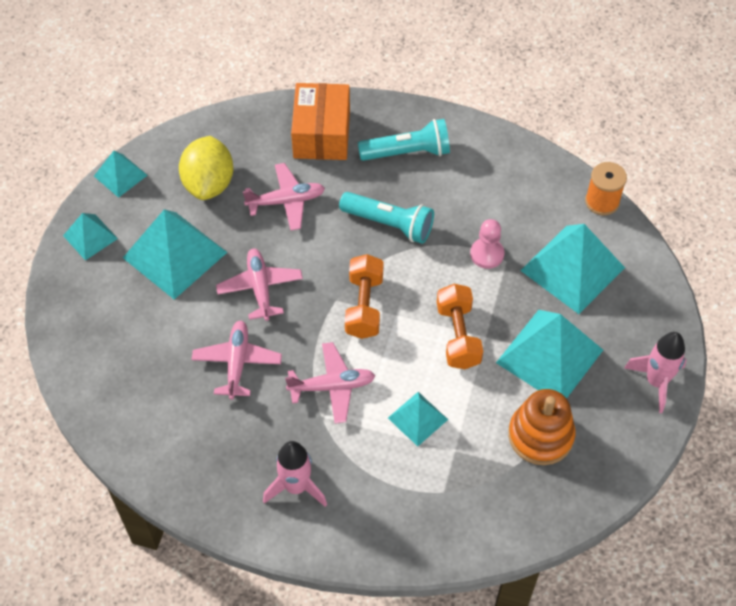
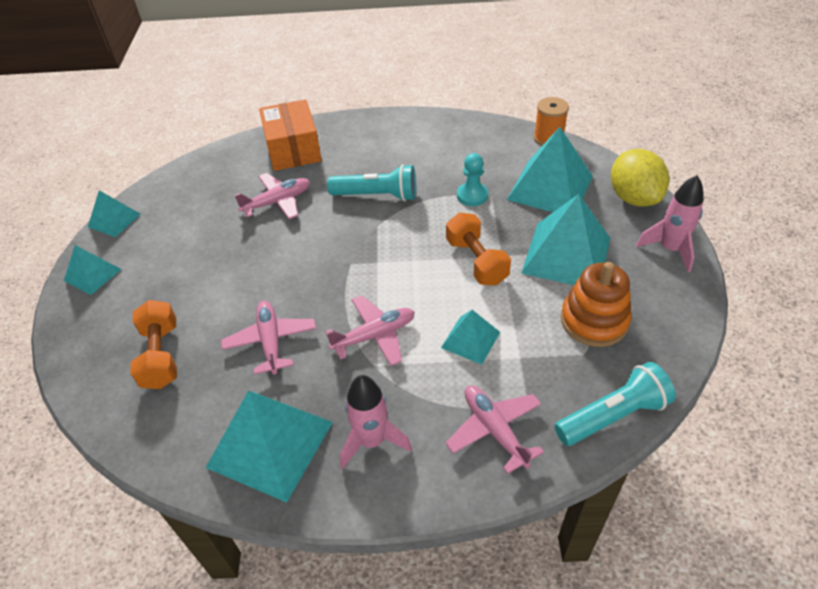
camera: 15 degrees left, 10 degrees down
(175, 254) = (182, 267): turquoise pyramid -> turquoise pyramid (270, 444)
(209, 183) = (201, 206): yellow lemon -> yellow lemon (633, 198)
(260, 288) = (274, 273): pink plane -> pink plane (494, 430)
(364, 306) = (379, 261): orange dumbbell -> orange dumbbell (161, 356)
(407, 152) = (372, 144): turquoise flashlight -> turquoise flashlight (613, 416)
(487, 254) = (472, 195): pink pawn -> turquoise pawn

